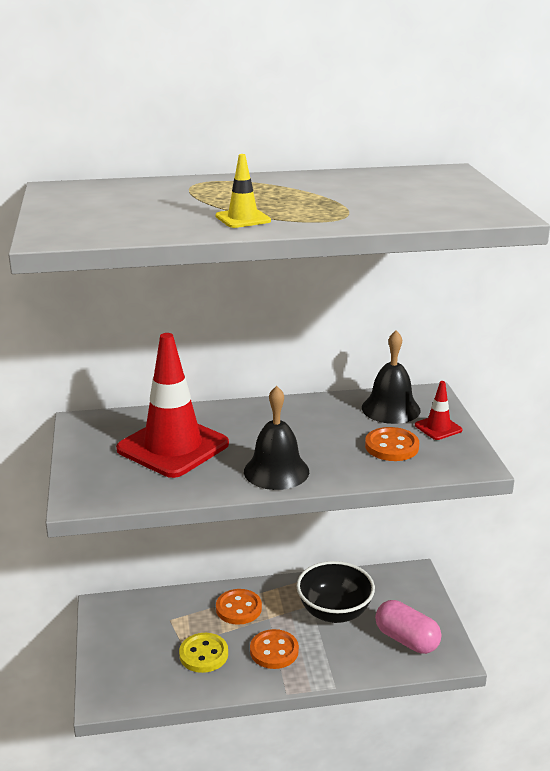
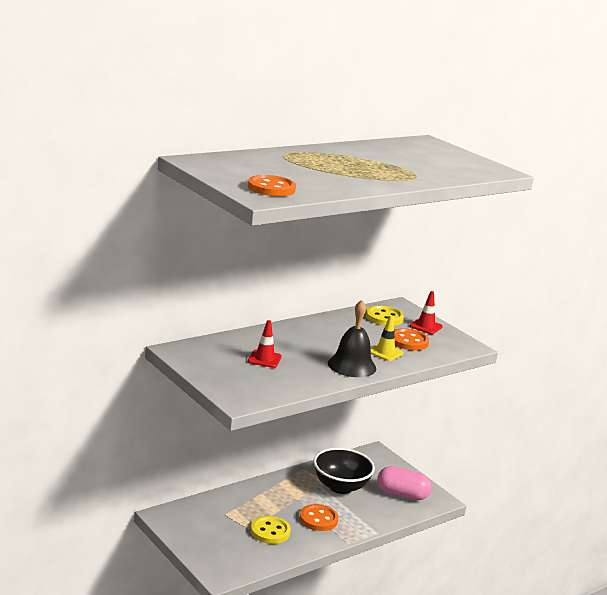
camera: 30 degrees left, 5 degrees down
(173, 447) = (264, 359): red traffic cone -> red traffic cone, size x0.44
(238, 608) = (270, 497): orange button -> orange button (271, 188)
(243, 219) = (359, 180): yellow traffic cone -> yellow traffic cone (385, 352)
(390, 409) = (384, 317): black bell -> yellow button

